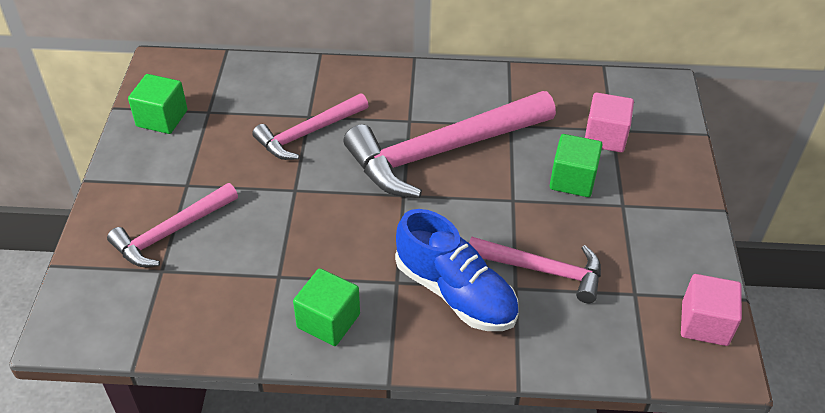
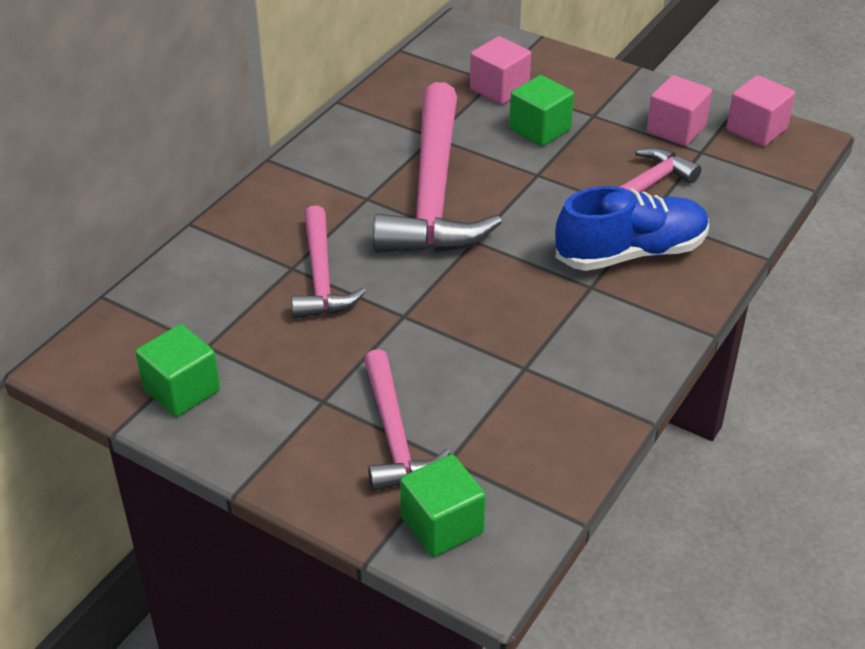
camera: 60 degrees left, 5 degrees down
(328, 321) = (611, 350): green cube -> green cube (442, 525)
(651, 265) = (676, 129): none -> pink cube

